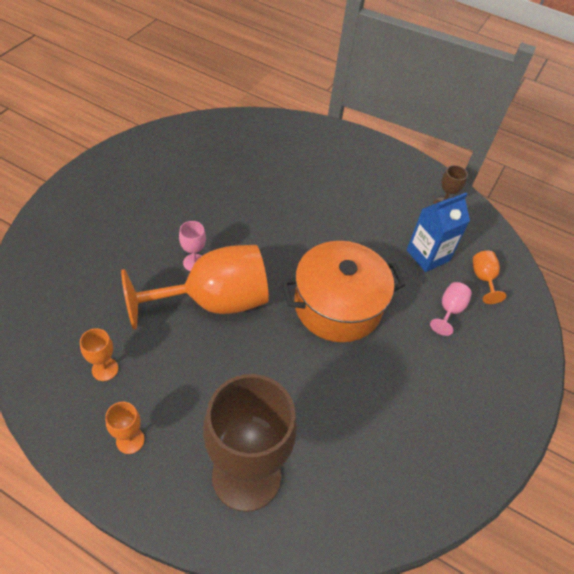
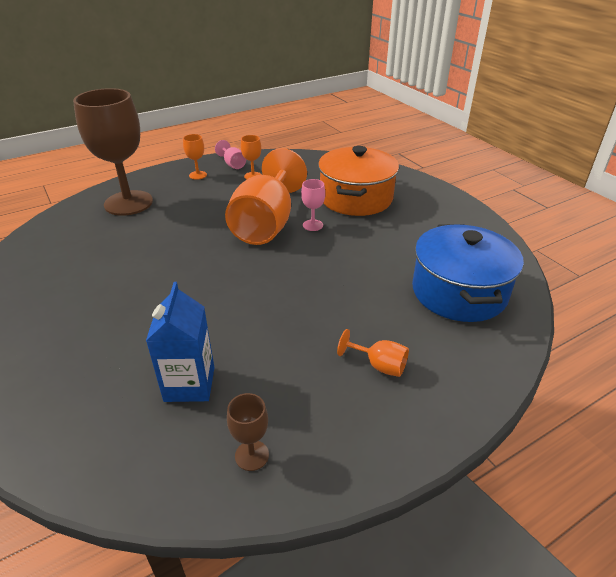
camera: 125 degrees right, 15 degrees down
(239, 149) = (459, 292): none -> blue pot
(337, 305) = (199, 284): orange pot -> orange pot (356, 198)
(449, 310) = (111, 362): pink goblet -> pink goblet (233, 164)
(483, 279) = (109, 422): orange goblet -> orange goblet (379, 365)

